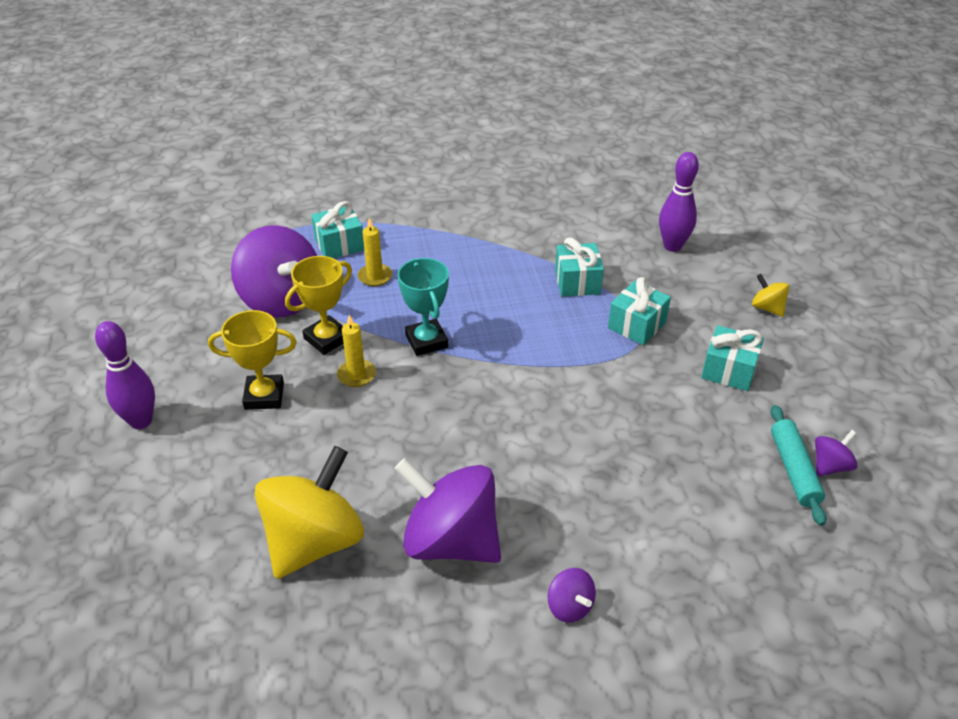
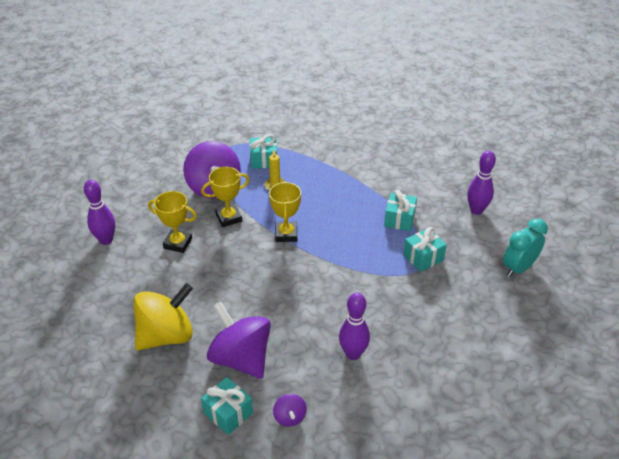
camera: 20 degrees right, 0 degrees up
(356, 375) = (235, 244): yellow candle -> none
(426, 341) = (286, 234): turquoise trophy -> yellow trophy
(612, 485) = (353, 354): none -> purple bowling pin
(729, 370) = (468, 303): turquoise gift -> turquoise gift (228, 413)
(767, 308) = (518, 268): yellow spinning top -> turquoise clock
(794, 470) = (475, 378): turquoise rolling pin -> none
(830, 466) = (501, 383): purple spinning top -> none

